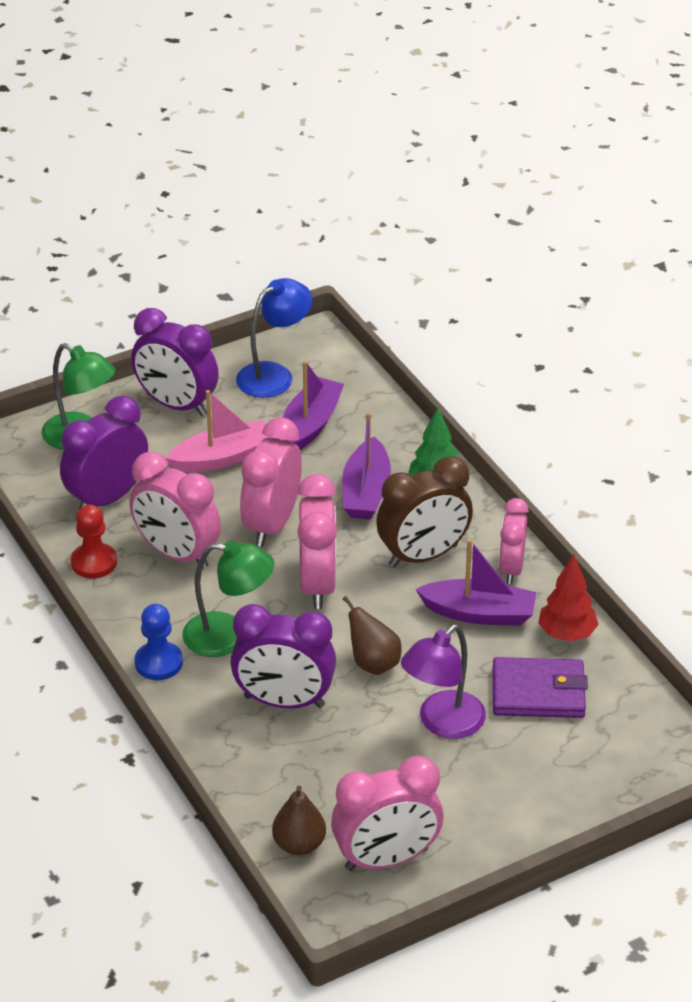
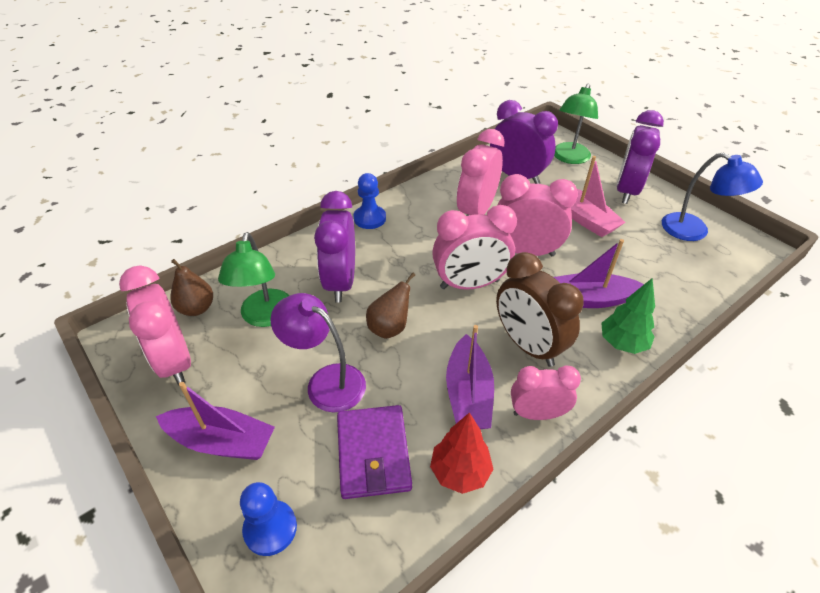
camera: 80 degrees right, 5 degrees up
(94, 562) = (455, 180): red pawn -> none
(228, 636) = (401, 246): green lamp -> green lamp (265, 317)
(310, 425) = (650, 257): purple boat -> purple boat (221, 441)
(606, 770) = (270, 528): none -> blue pawn

